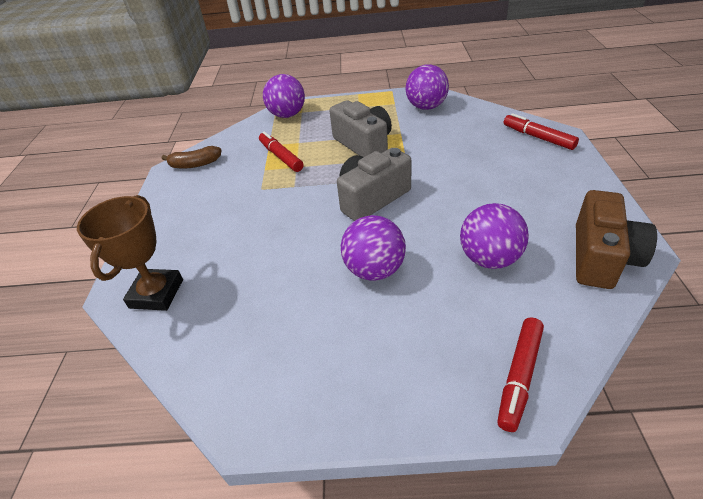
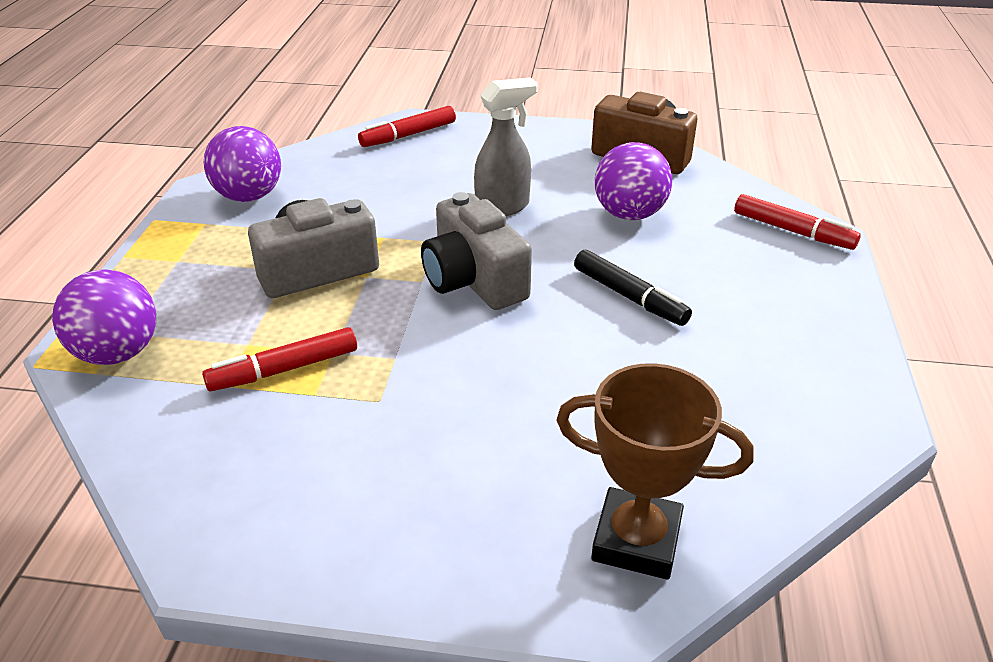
camera: 85 degrees left, 5 degrees down
(195, 164) = (216, 509): brown banana -> none
(374, 270) = (629, 297): purple ball -> black marker
(464, 195) = (503, 207): none -> grey spray bottle

